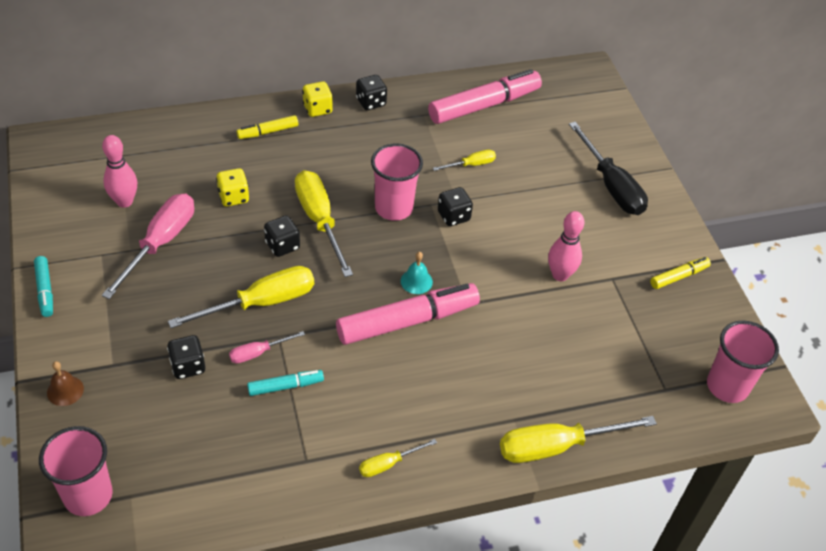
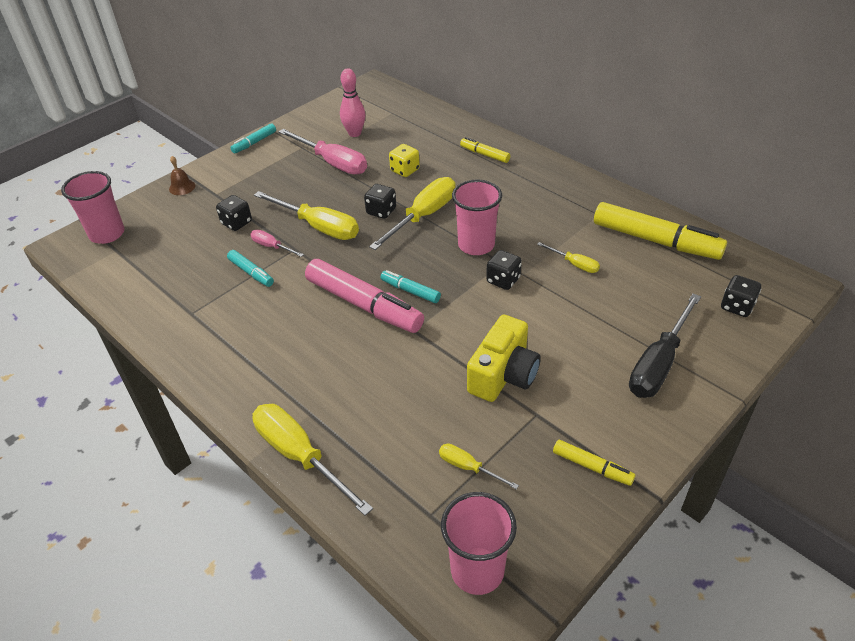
camera: 65 degrees right, 5 degrees down
(160, 243) = (332, 163): pink screwdriver -> pink screwdriver turned 45 degrees clockwise
(317, 109) = (536, 164): yellow dice -> none
(371, 102) = (577, 183): black dice -> black dice (737, 306)
(388, 464) = (214, 357): yellow screwdriver -> yellow screwdriver (468, 467)
(416, 281) = (410, 291): turquoise bell -> turquoise marker
(483, 105) = (655, 240): pink marker -> yellow marker
(560, 275) = (503, 375): pink bowling pin -> yellow camera

